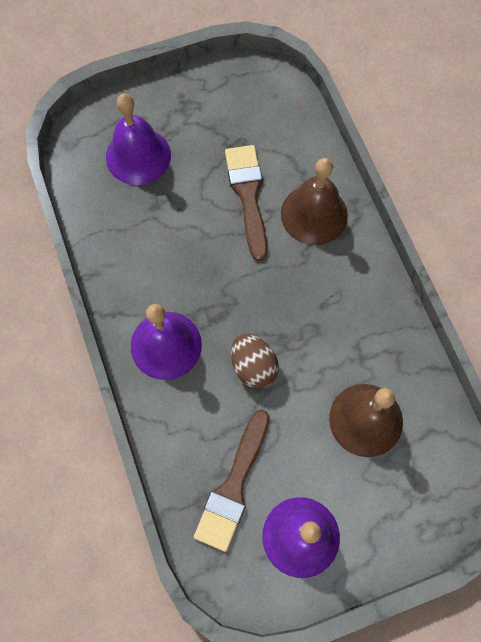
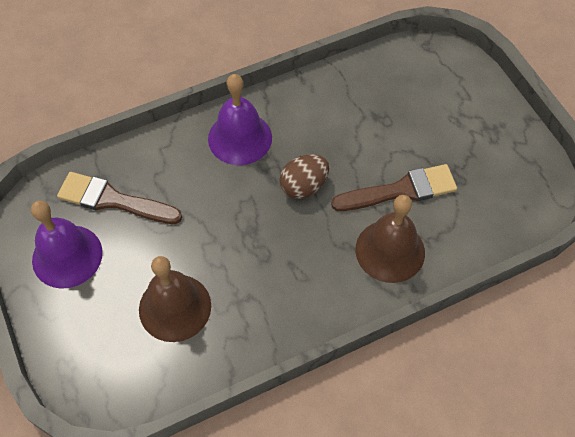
camera: 85 degrees right, 10 degrees down
(138, 156) = (426, 97): purple bell -> none
(253, 367) = (223, 208): brown egg -> brown egg (304, 186)

